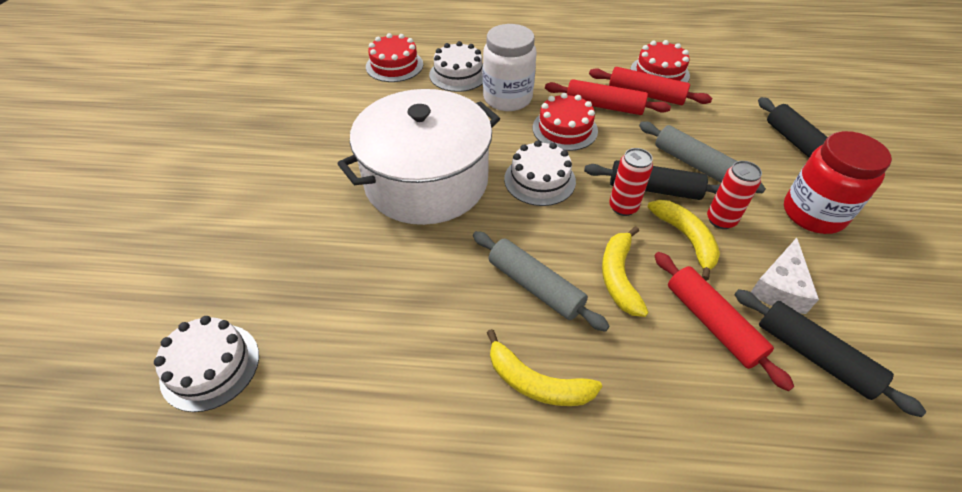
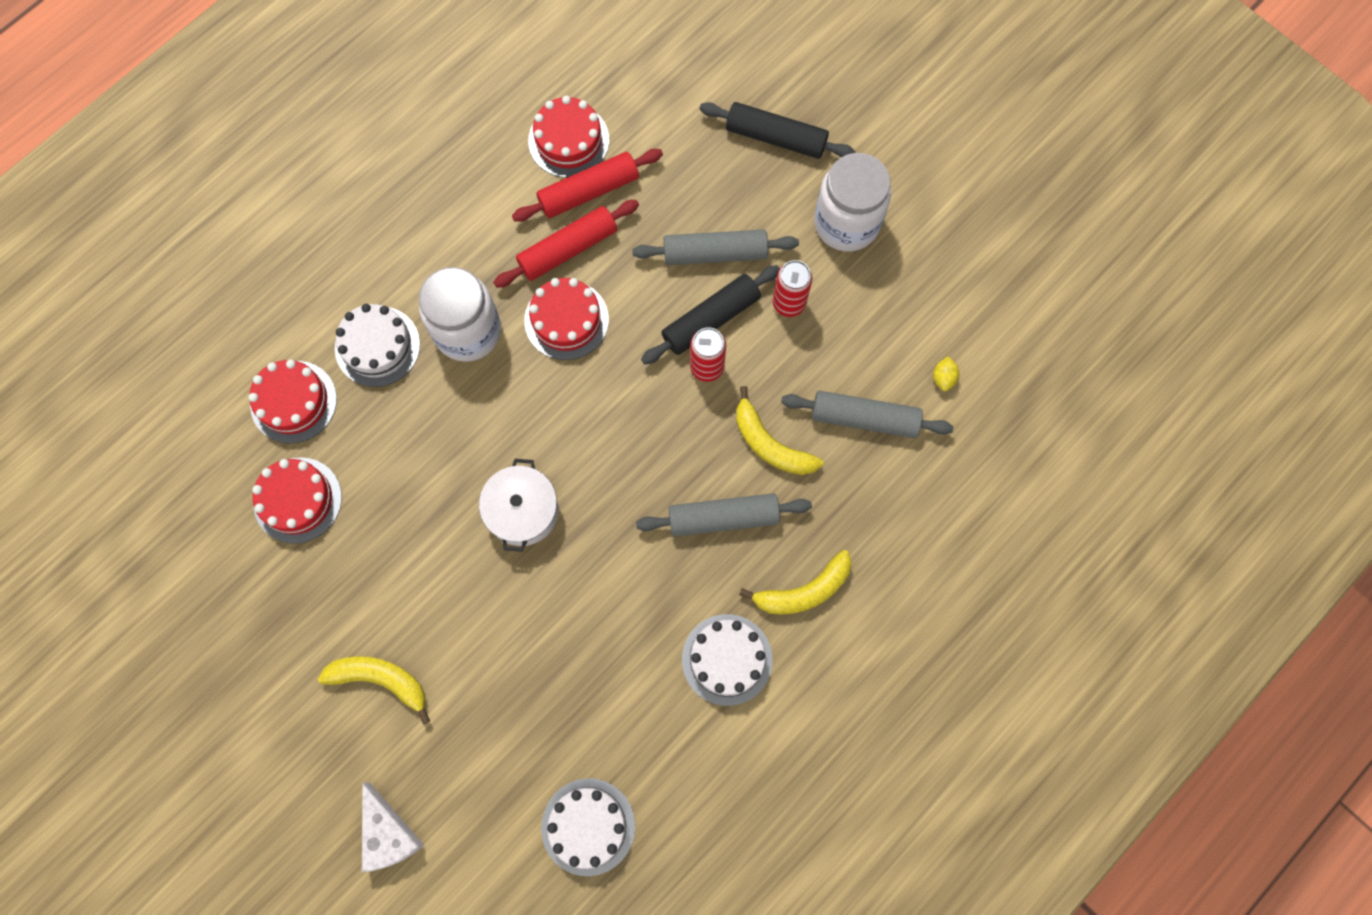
camera: 50 degrees left, 25 degrees up
(340, 94) = (297, 500): none -> red cake
(426, 181) = (522, 511): white pot -> white pot, size x0.48
(539, 180) = (612, 407): white cake -> white cake (727, 659)
(686, 238) = (781, 352): yellow banana -> yellow banana (380, 680)
(712, 323) = (864, 418): red rolling pin -> grey rolling pin
(779, 287) = (880, 334): white cheese -> white cheese (388, 834)
(813, 213) = (846, 223): red jar -> white jar
(814, 356) = (943, 378): black rolling pin -> yellow lemon

